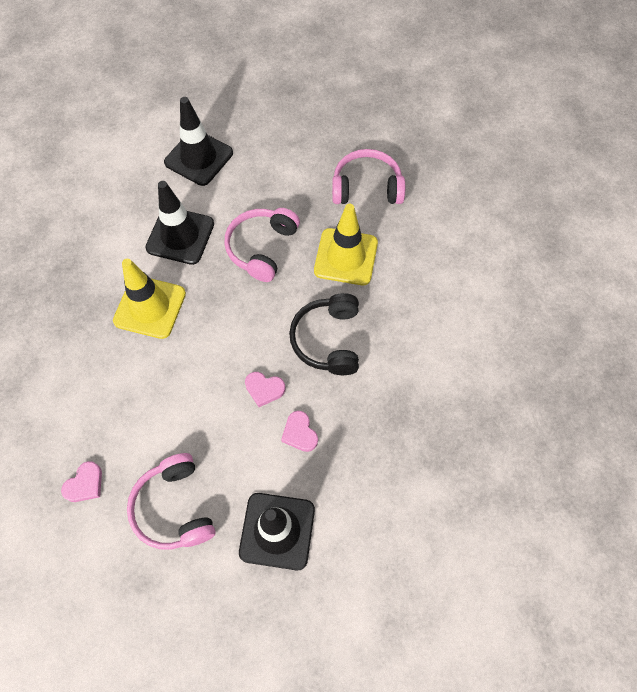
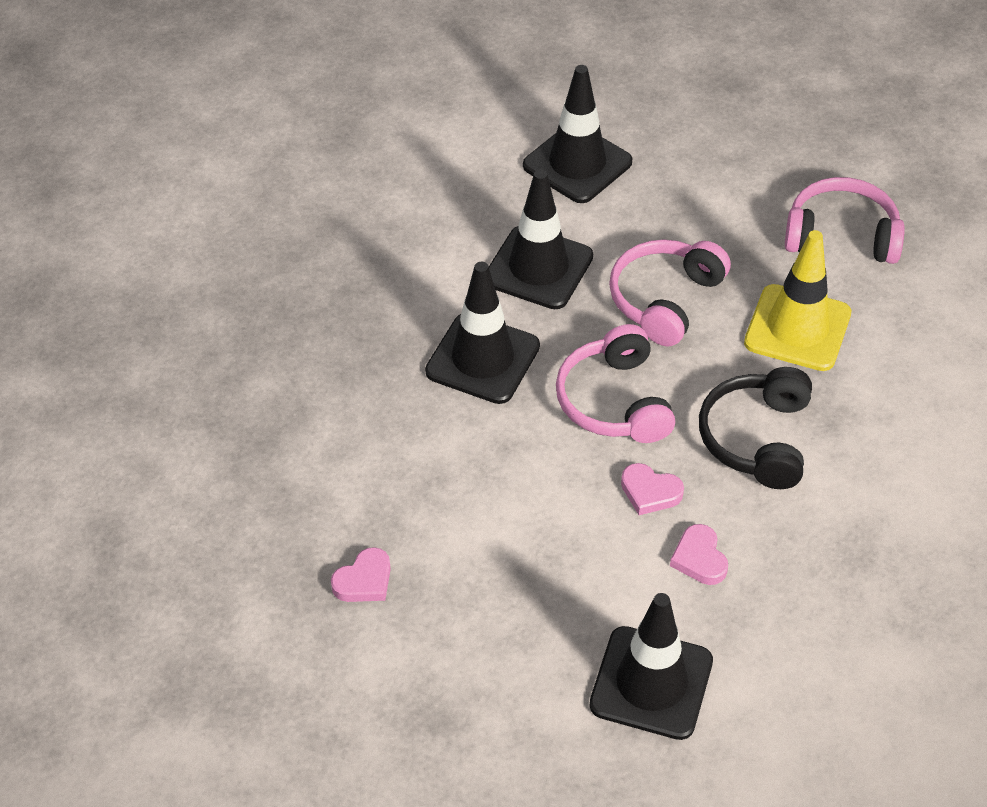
camera: 10 degrees right, 15 degrees down
(150, 307) = (482, 359): yellow traffic cone -> black traffic cone
(174, 508) = (496, 630): pink headphones -> pink headphones (614, 401)

